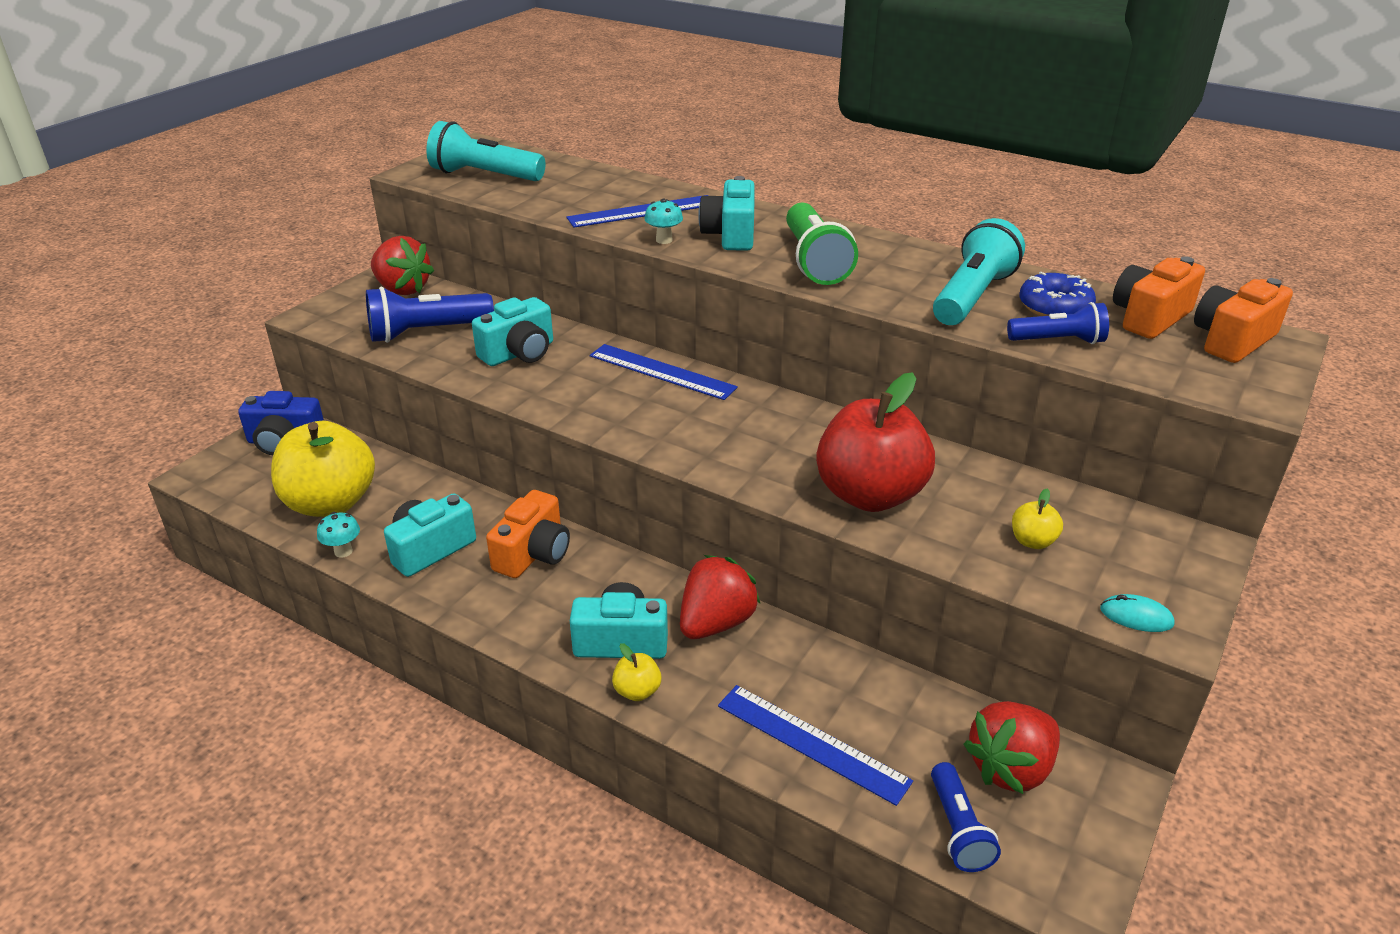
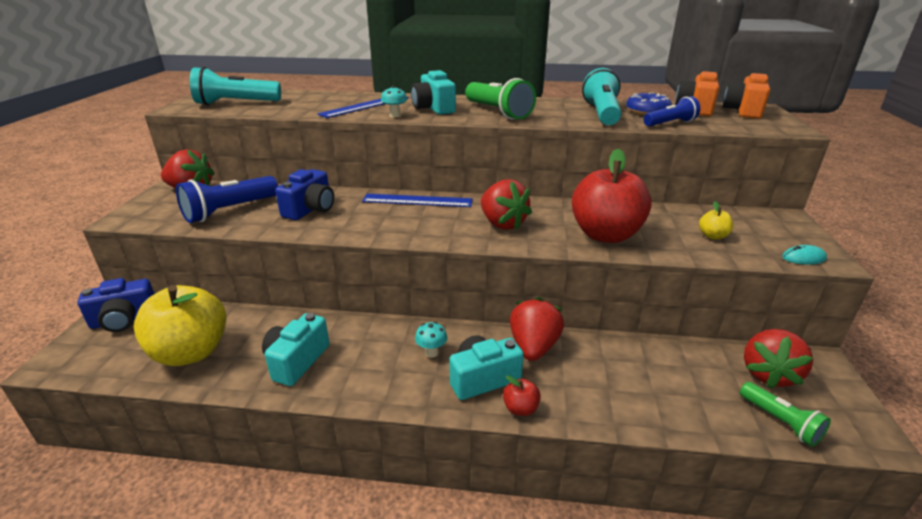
camera: 25 degrees left, 5 degrees down
(343, 551) = (223, 384): turquoise mushroom -> turquoise mushroom (431, 352)
(519, 353) = (310, 209): turquoise camera -> blue camera
(533, 554) = (378, 341): orange camera -> none
(637, 691) = (520, 408): yellow apple -> red apple
(742, 438) = (502, 224): none -> red strawberry
(812, 742) = (654, 401): blue ruler -> none
(958, 829) = (780, 422): blue flashlight -> green flashlight

